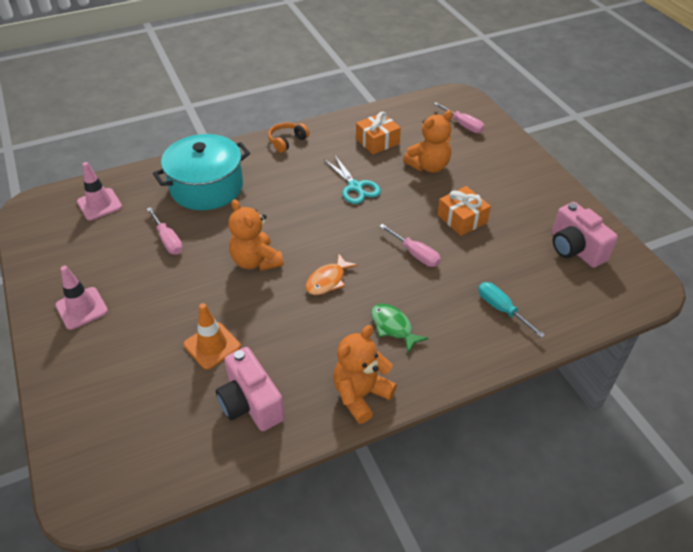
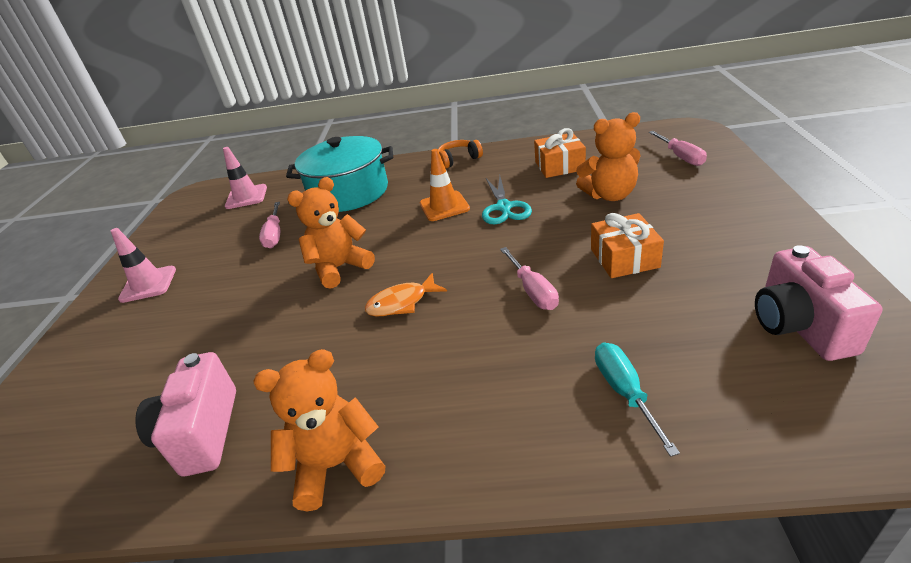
camera: 30 degrees right, 10 degrees down
(212, 345) = (223, 349): orange traffic cone -> orange traffic cone (444, 206)
(256, 261) = (340, 268): orange teddy bear -> orange teddy bear turned 60 degrees clockwise
(393, 327) = (444, 379): green fish -> none

